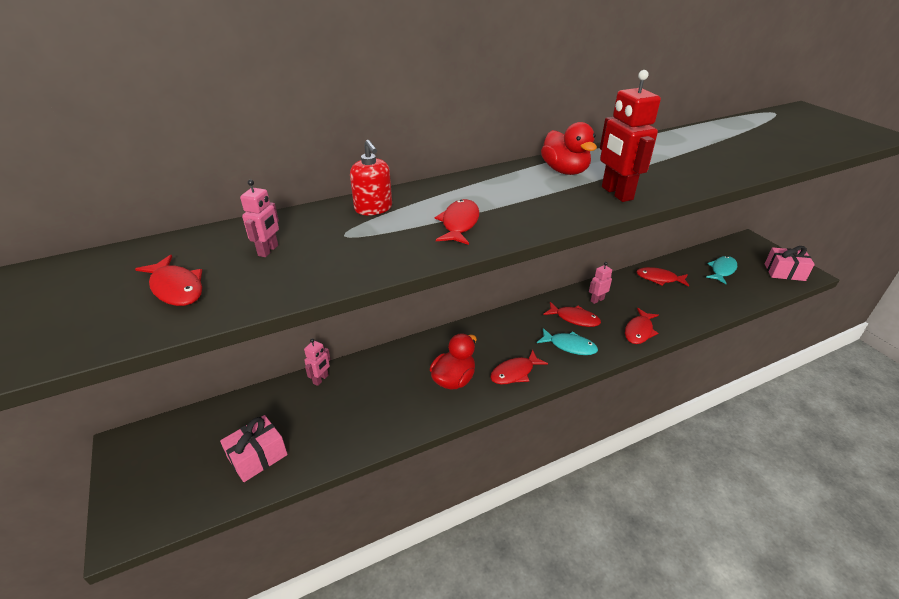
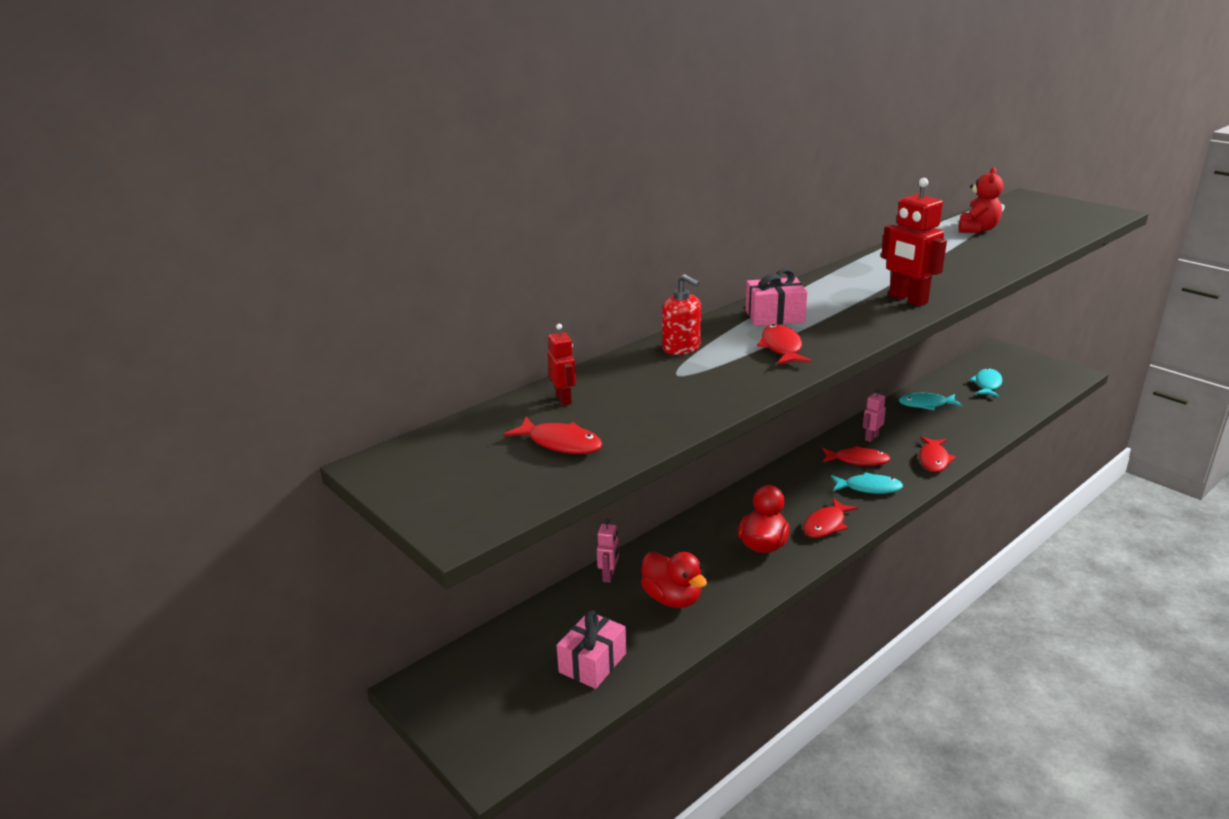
camera: 15 degrees left, 10 degrees down
(228, 242) = (564, 399): none -> red robot
(268, 250) = (616, 399): pink robot -> none
(565, 171) = (841, 286): red duck -> red duck (672, 598)
(659, 279) = (926, 404): red fish -> turquoise fish
(734, 134) = (977, 229): none -> red teddy bear
(784, 272) = (1051, 376): pink gift -> pink gift (774, 316)

